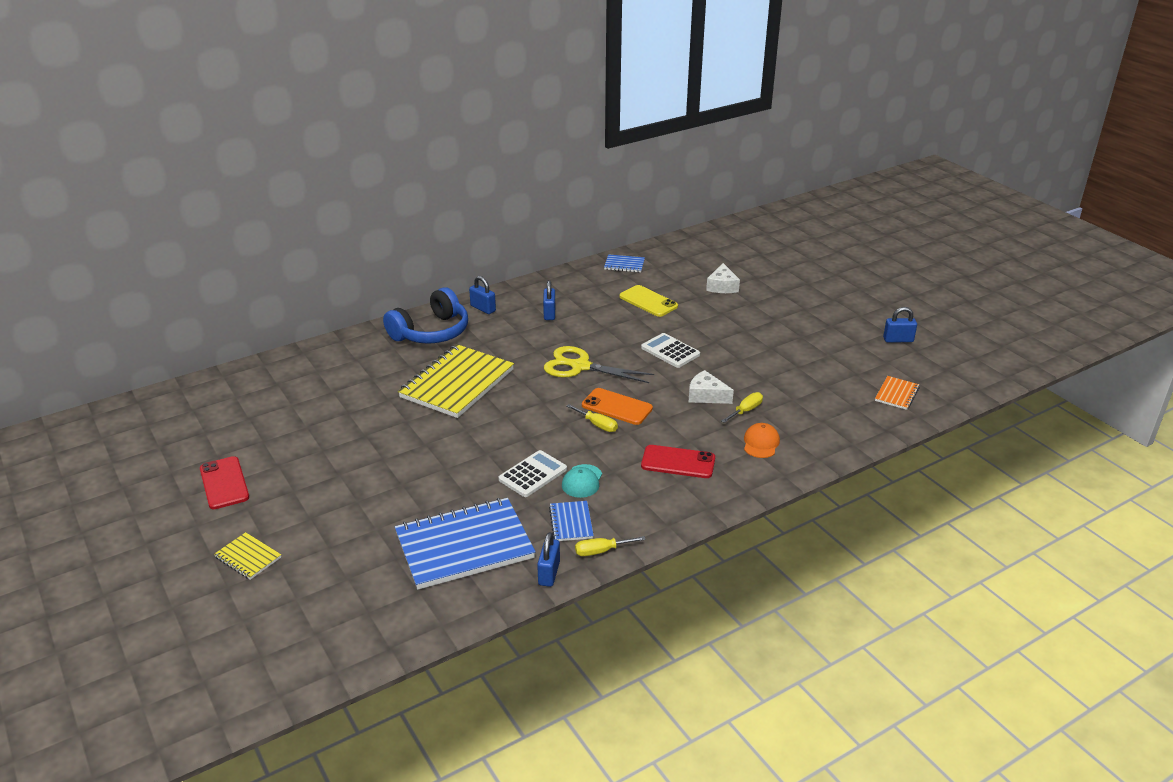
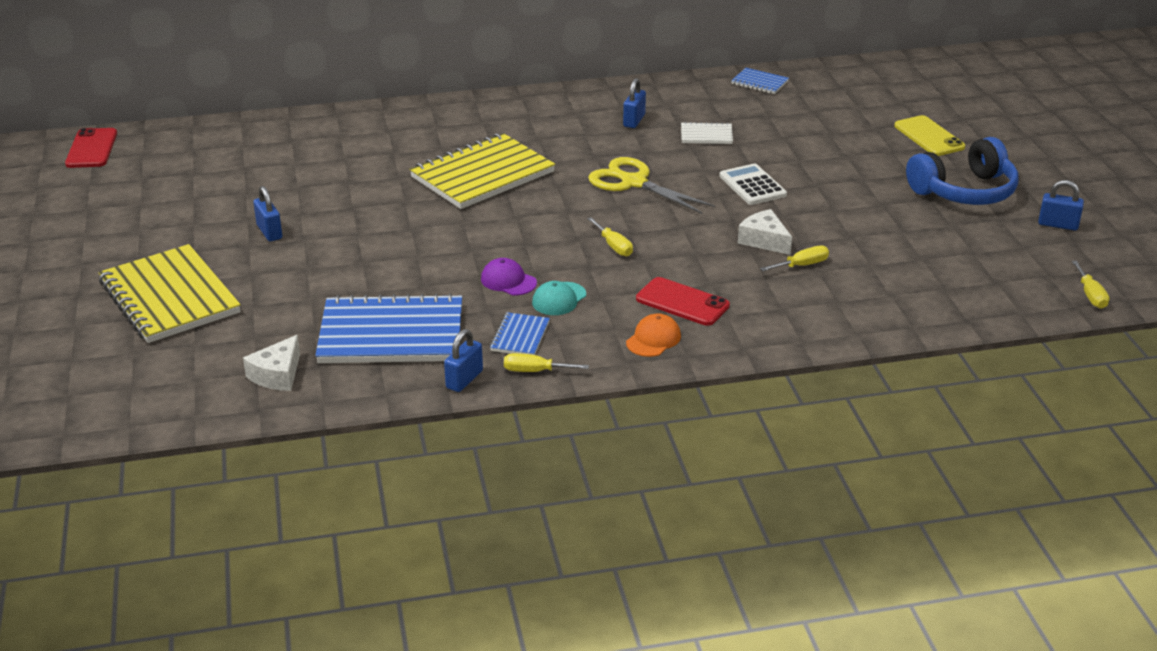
camera: 20 degrees right, 0 degrees up
(224, 483) = (185, 224): red phone -> red phone (91, 149)
(248, 557) = (169, 297): yellow notebook -> yellow notebook, size x2.22
(431, 332) = (486, 117): blue headphones -> blue headphones (964, 191)
(483, 308) = (560, 102): blue padlock -> blue padlock (269, 232)
(532, 474) = (508, 281): white calculator -> purple cap
(611, 315) = (706, 135): none -> white notebook
(617, 407) = (648, 232): orange phone -> none
(648, 301) = (762, 127): yellow phone -> yellow phone (929, 136)
(722, 286) = (867, 126): white cheese -> white cheese (277, 375)
(761, 443) = (796, 302): orange cap -> orange cap (653, 339)
(896, 394) = (1010, 284): orange notebook -> none
(953, 391) = (1090, 295): none -> yellow screwdriver

